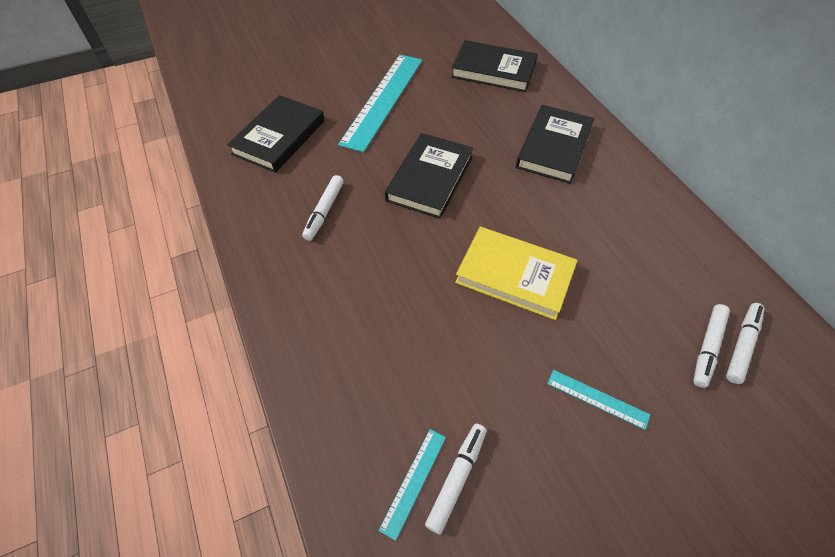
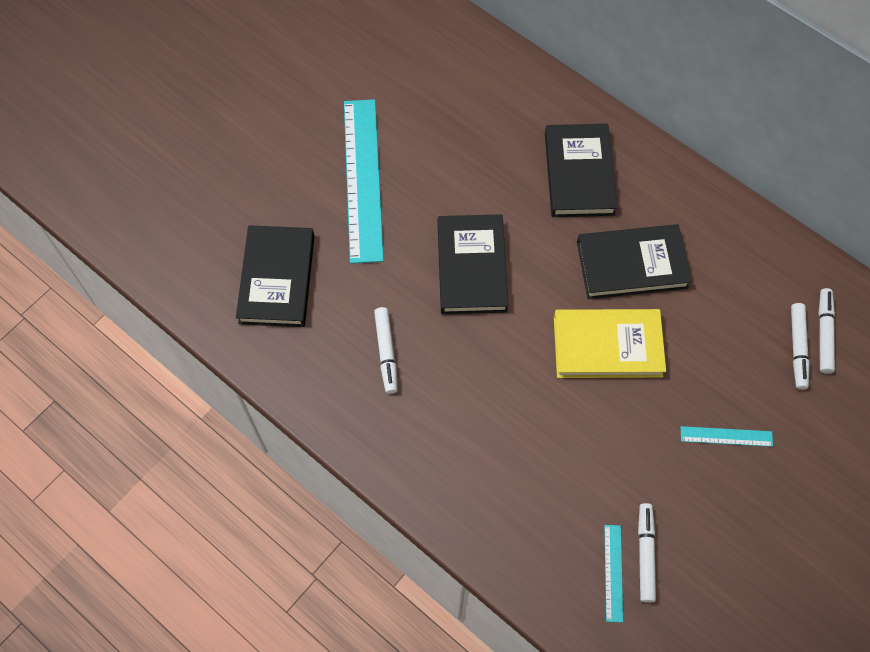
camera: 25 degrees left, 10 degrees up
(493, 70) = (465, 84): black book -> black book (632, 264)

